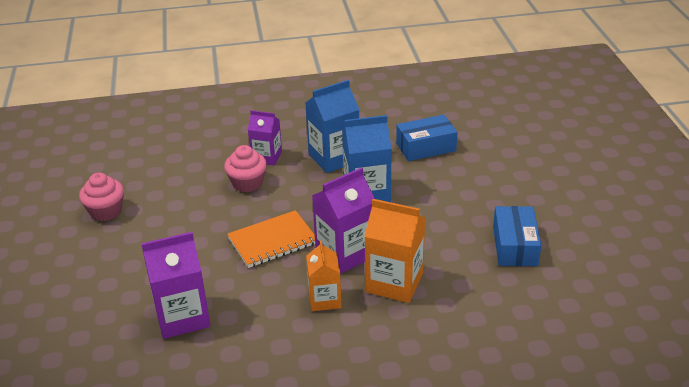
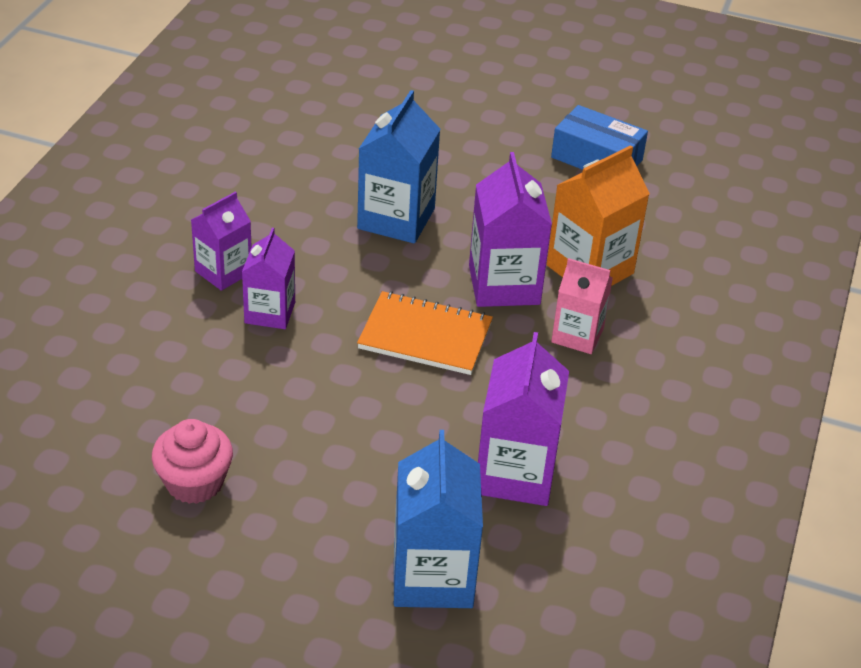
camera: 65 degrees left, 5 degrees up
(247, 183) = (270, 312): pink cupcake -> purple carton
(272, 241) = (425, 336): orange notebook -> orange notebook turned 75 degrees counterclockwise
(324, 299) = (577, 335): orange carton -> pink carton
(334, 158) = (291, 215): blue carton -> blue carton (432, 576)
(426, 147) = (347, 134): blue box -> none

